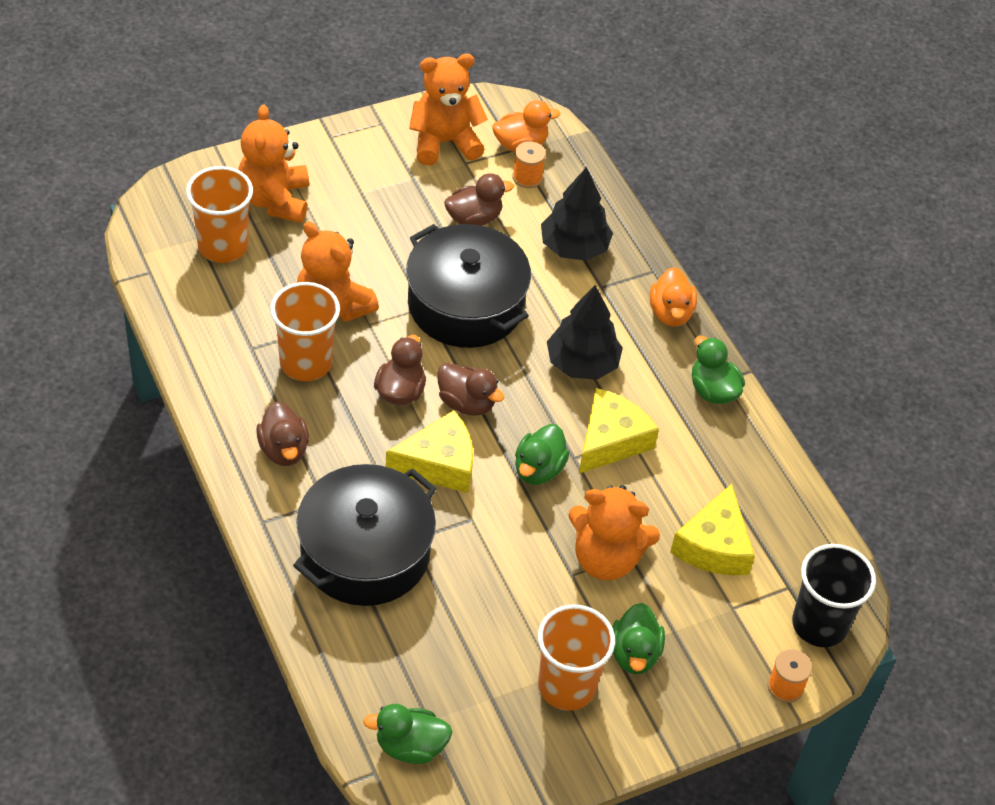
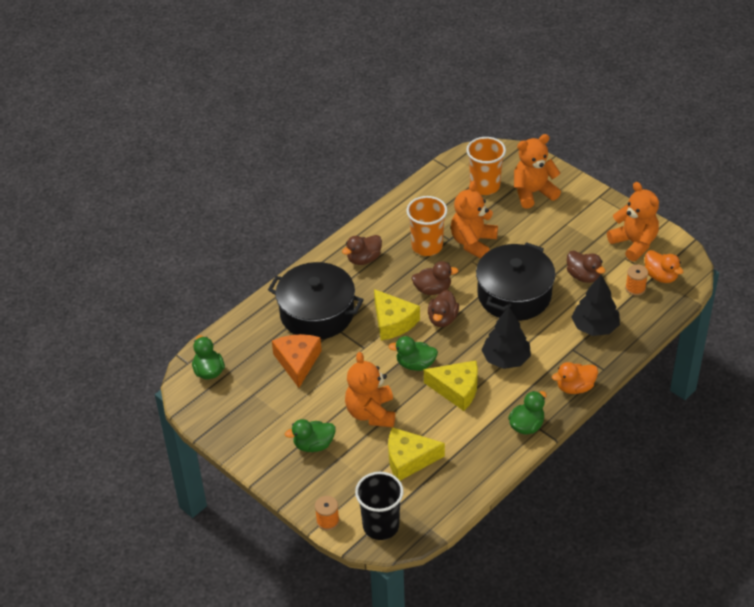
camera: 75 degrees right, 5 degrees down
(455, 615) = (297, 362): none -> orange cheese
(566, 686) = (277, 422): orange cup -> none

